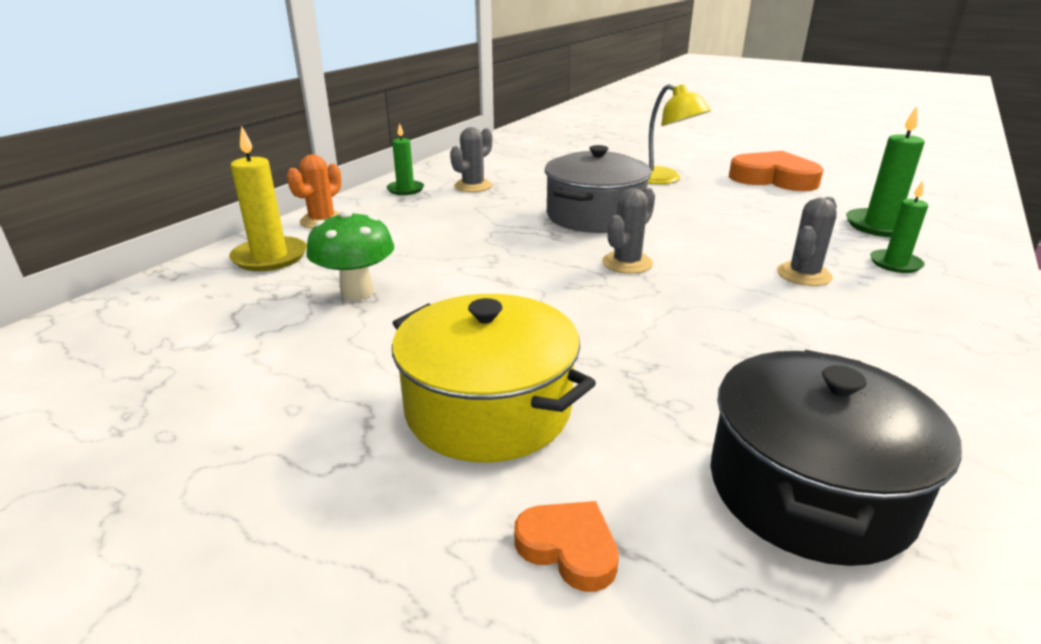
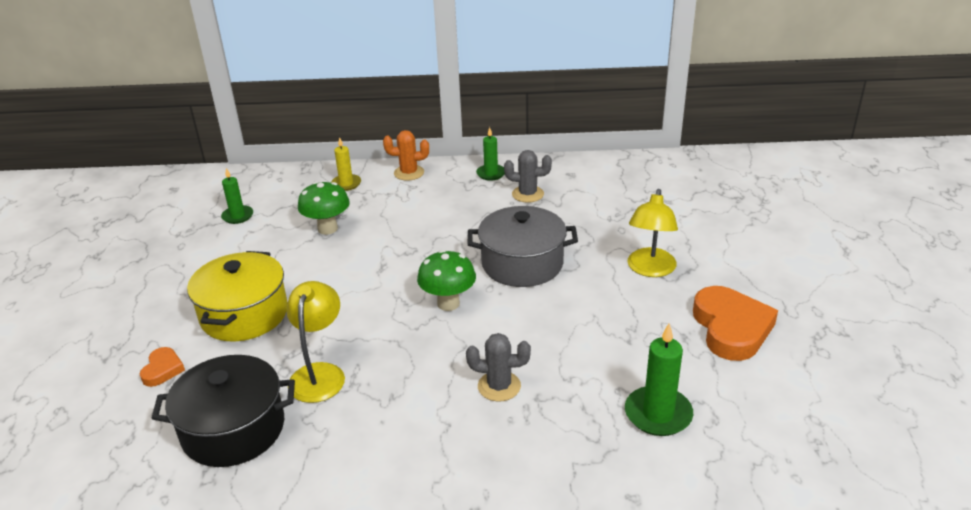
camera: 60 degrees right, 5 degrees up
(270, 257) = (346, 184): yellow candle -> yellow candle, size x0.65
(627, 263) = (448, 303): grey cactus -> green mushroom
(706, 375) = (319, 373): none -> yellow lamp
(895, 263) = (567, 432): green candle -> green candle (238, 216)

